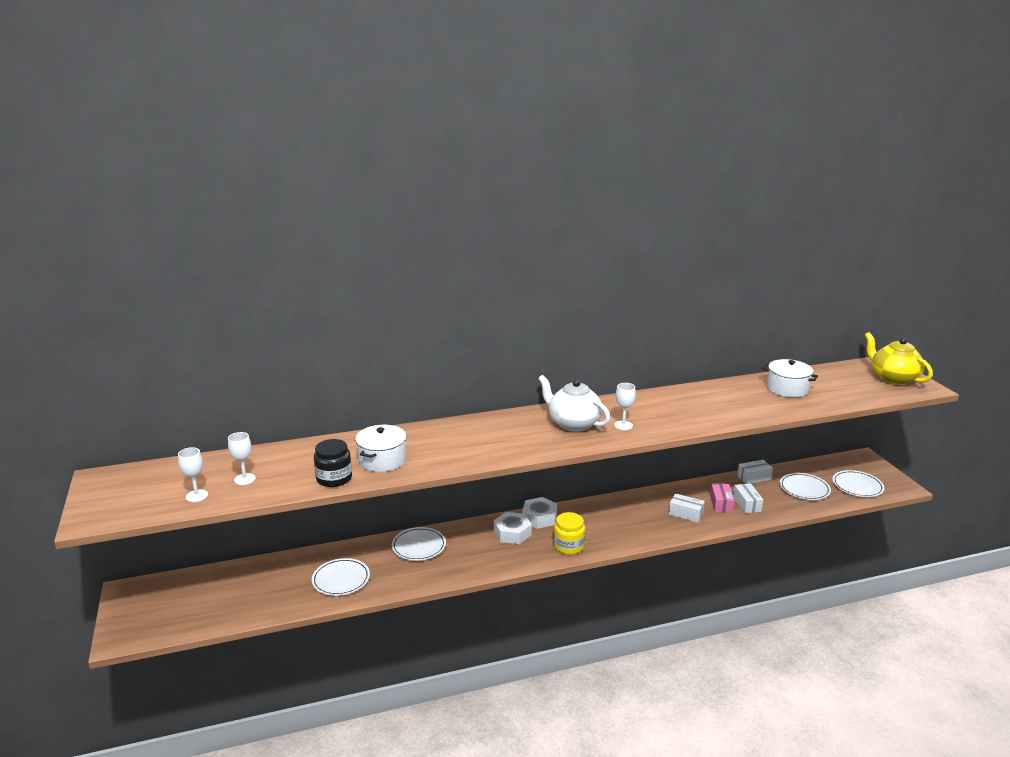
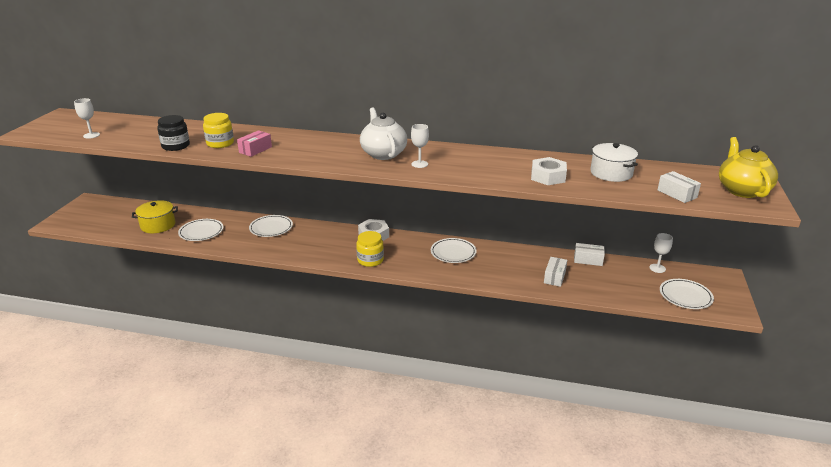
camera: 30 degrees right, 5 degrees up
(245, 479) = (129, 133): white goblet -> white goblet (657, 268)
(274, 590) = (158, 225): none -> yellow pot
(382, 460) = (220, 143): white pot -> yellow jar
(512, 533) = (342, 239): white nut -> white nut (548, 176)
(686, 514) = (491, 268): white box -> white box (677, 194)
(721, 504) = (531, 270): pink box -> pink box (255, 150)
(804, 488) = (626, 282): white plate -> white plate (453, 252)

